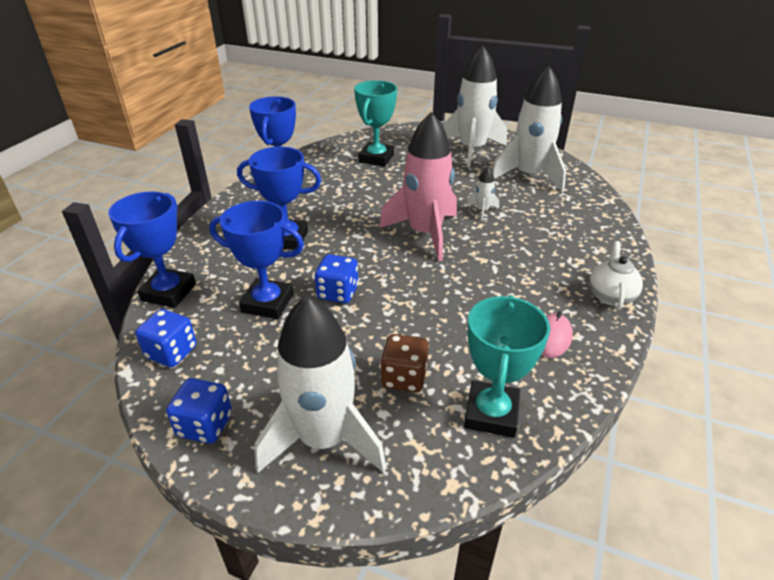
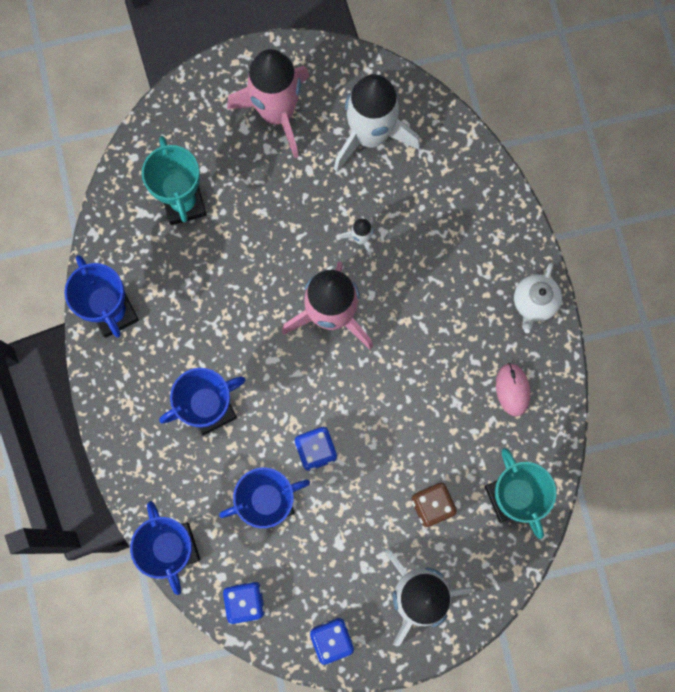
camera: 35 degrees left, 40 degrees up
(472, 150) = (277, 113): white rocket -> pink rocket
(610, 295) = (534, 303): white teapot -> white teapot turned 135 degrees counterclockwise

